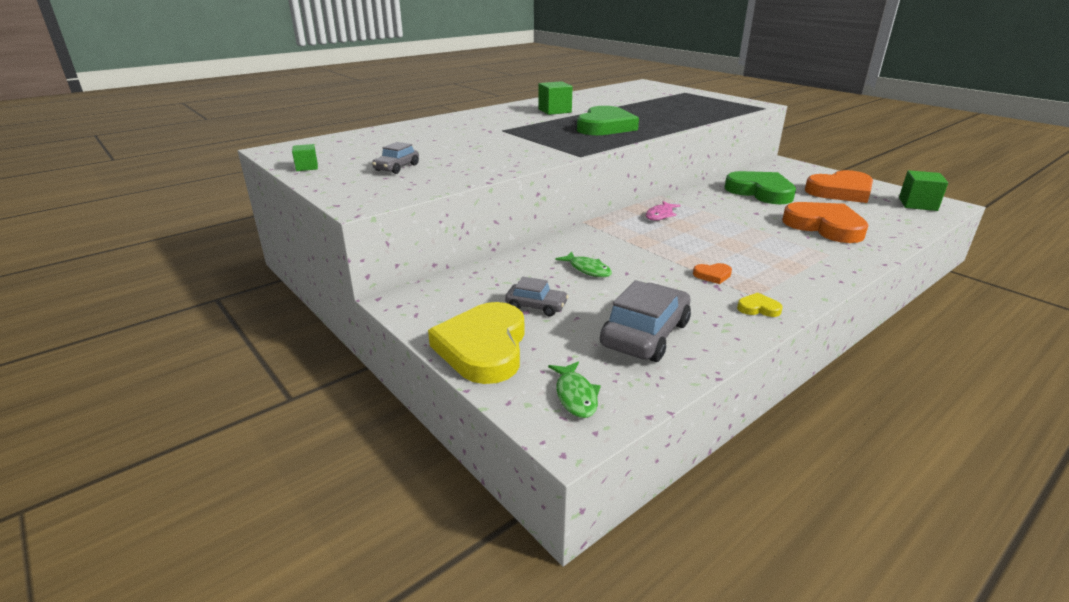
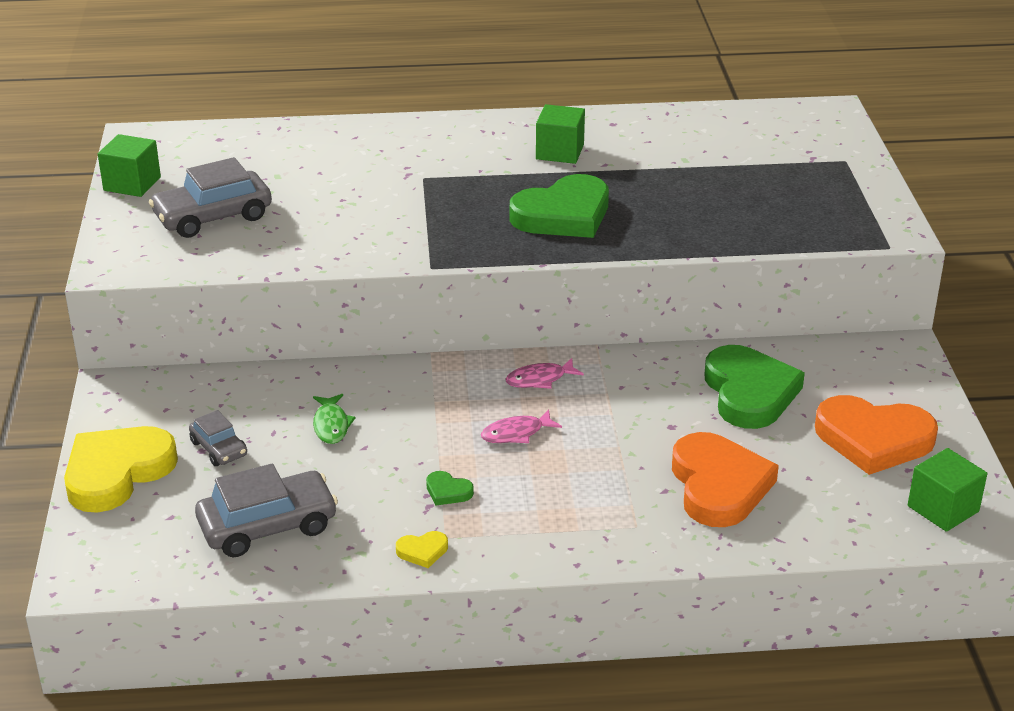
camera: 35 degrees right, 5 degrees up
(307, 167) = (132, 184): green cube -> green cube, size x1.71
(397, 167) = (213, 217): grey car -> grey car, size x1.80
(575, 396) = (126, 553): green fish -> none
(694, 239) = (516, 433): none -> pink fish
(712, 275) = (448, 491): orange heart -> green heart
(758, 308) = (422, 551): yellow heart -> yellow heart turned 120 degrees clockwise

